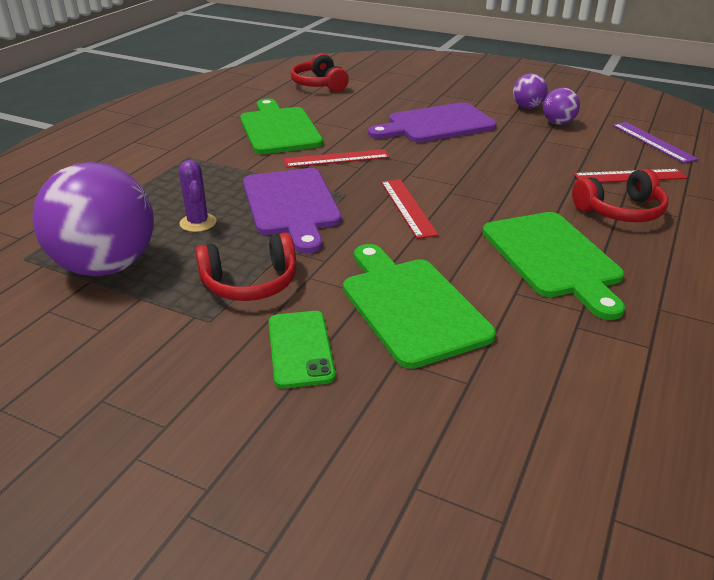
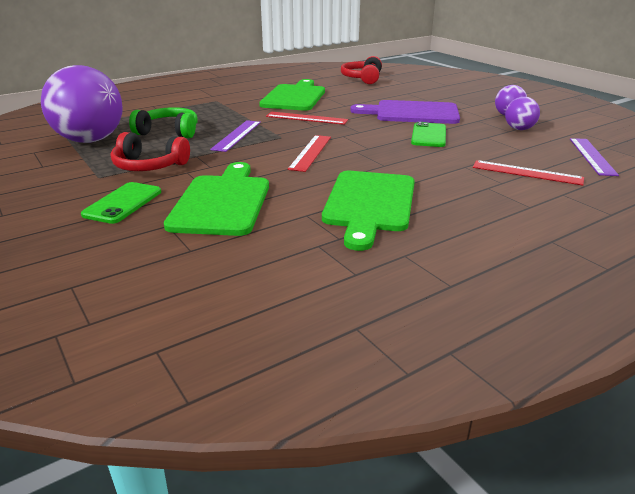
camera: 30 degrees right, 5 degrees down
(198, 223) = (169, 132): purple cactus -> green headphones
(292, 205) = (237, 135): purple cutting board -> purple ruler
(491, 152) = (429, 135): none -> green phone
(620, 211) = (478, 191): red headphones -> none

